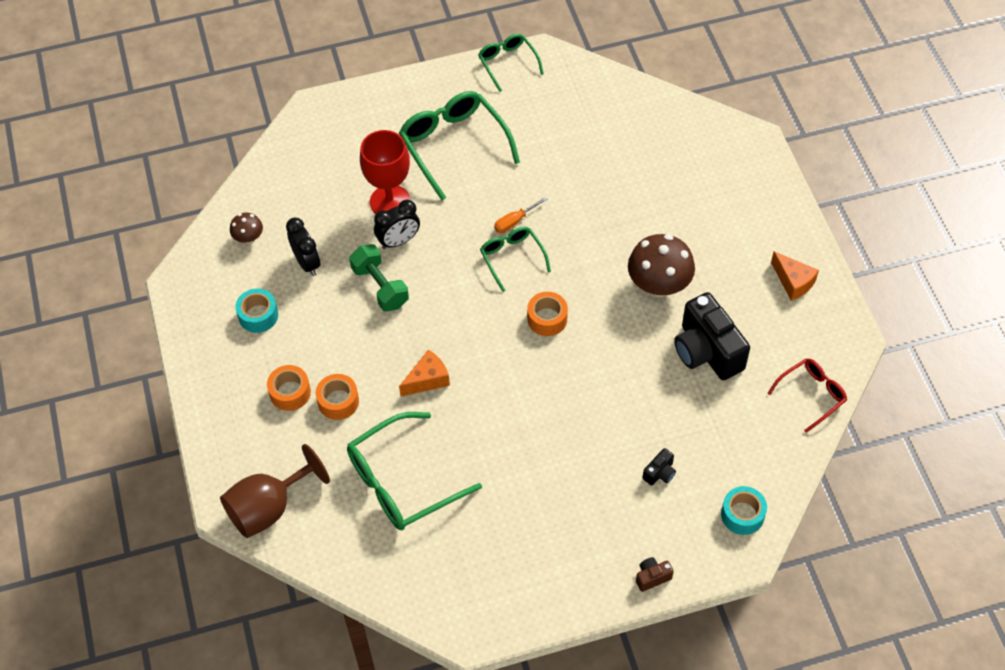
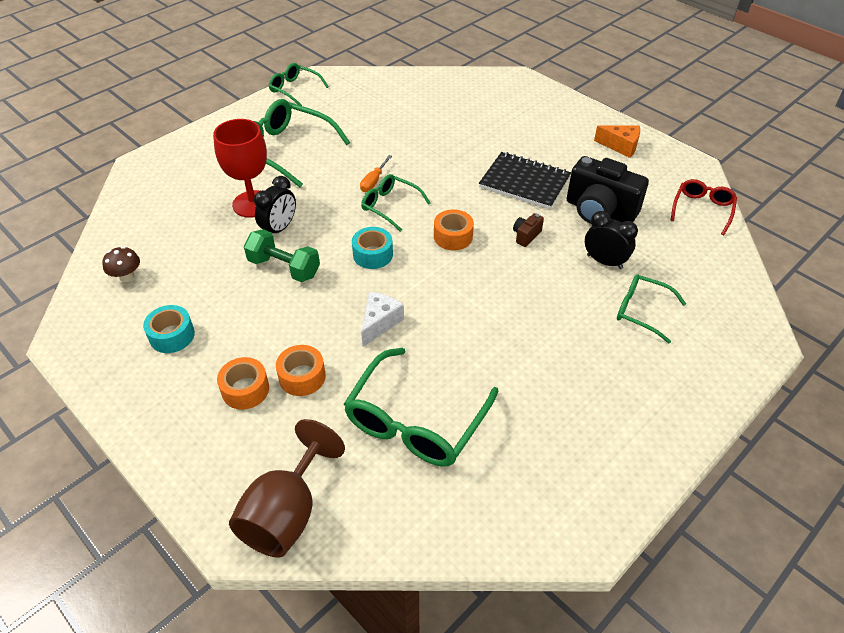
camera: 30 degrees left, 10 degrees down
(307, 263) = (199, 275): black clock -> black clock (604, 262)
(427, 379) = (379, 323): orange cheese -> white cheese
(652, 577) = (710, 397): brown camera -> brown camera (526, 236)
(658, 285) = (524, 182): brown mushroom -> black notebook
(660, 473) = (641, 311): black camera -> green glasses
(742, 515) = (734, 313): turquoise tape -> turquoise tape (373, 254)

